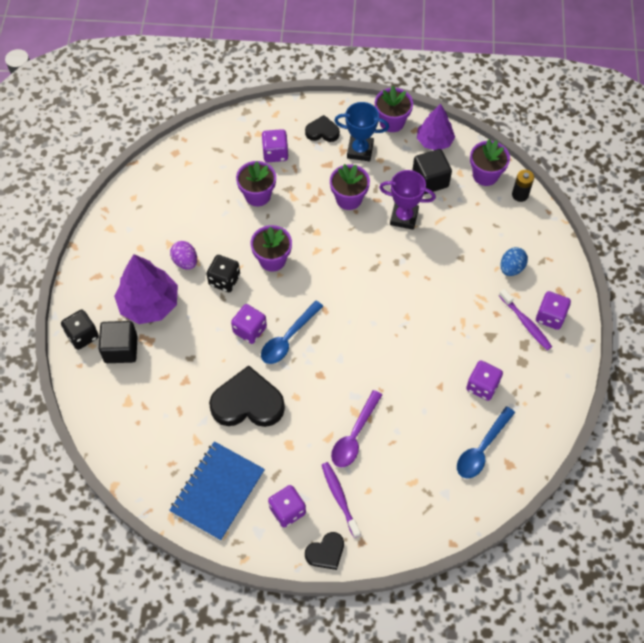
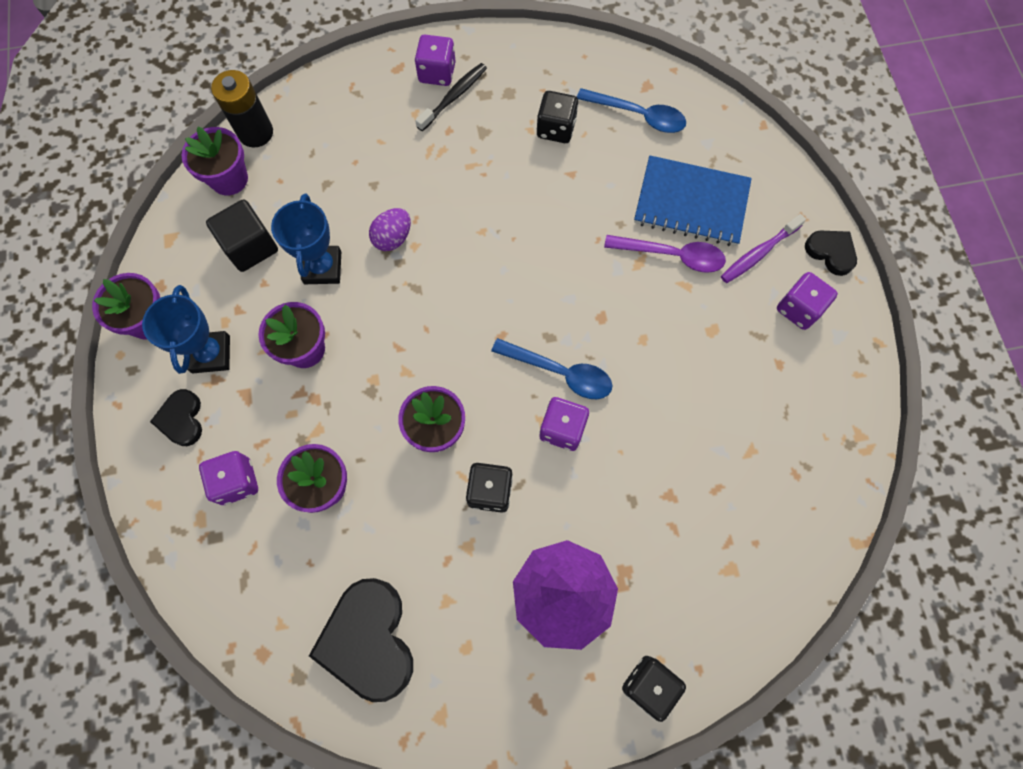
camera: 105 degrees left, 10 degrees up
(121, 349) = (652, 612): black cube -> none
(185, 261) = (473, 562): purple egg -> purple egg (393, 238)
(217, 491) = (809, 401): blue notebook -> blue notebook (691, 203)
(247, 403) = (673, 399): black heart -> black heart (369, 640)
(404, 217) = (323, 267): purple trophy -> blue trophy
(434, 141) = (178, 255): purple tree -> none
(482, 386) = (556, 129): purple dice -> black dice
(511, 268) = (376, 124): blue egg -> none
(520, 195) = (255, 133): black battery -> black battery, size x1.52
(526, 323) = (454, 97): purple toothbrush -> black toothbrush

